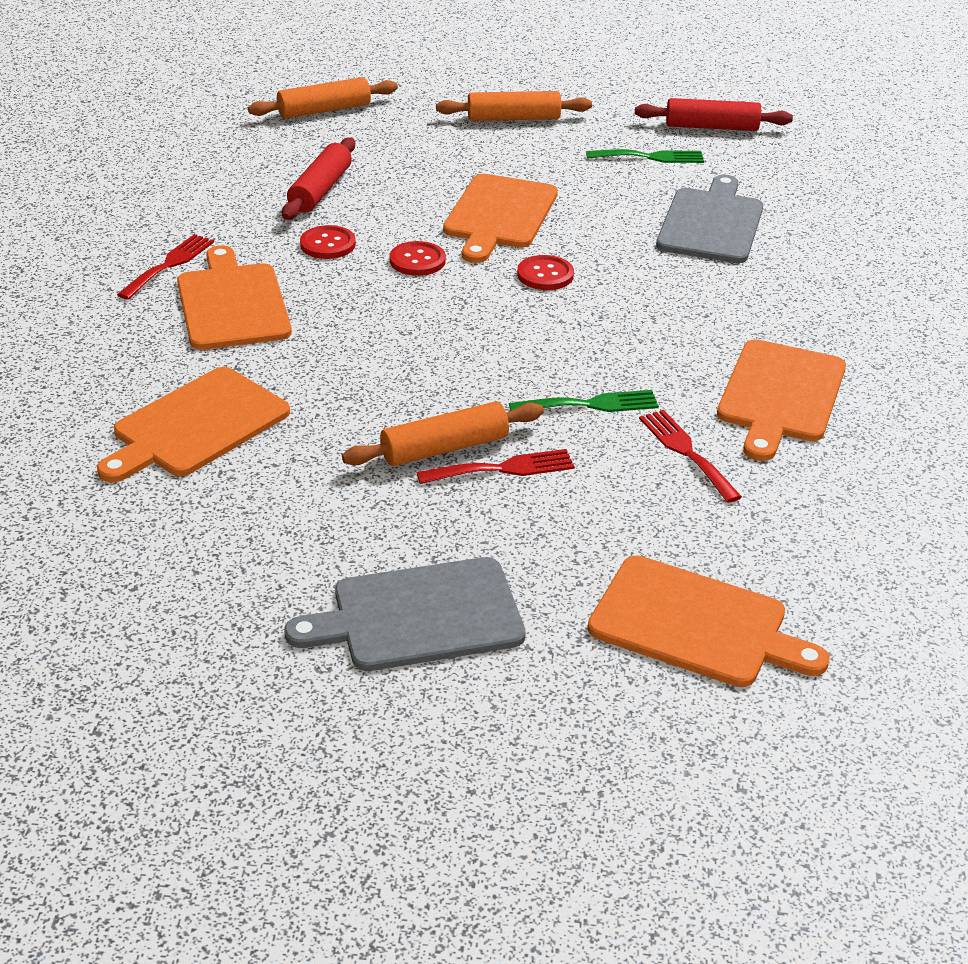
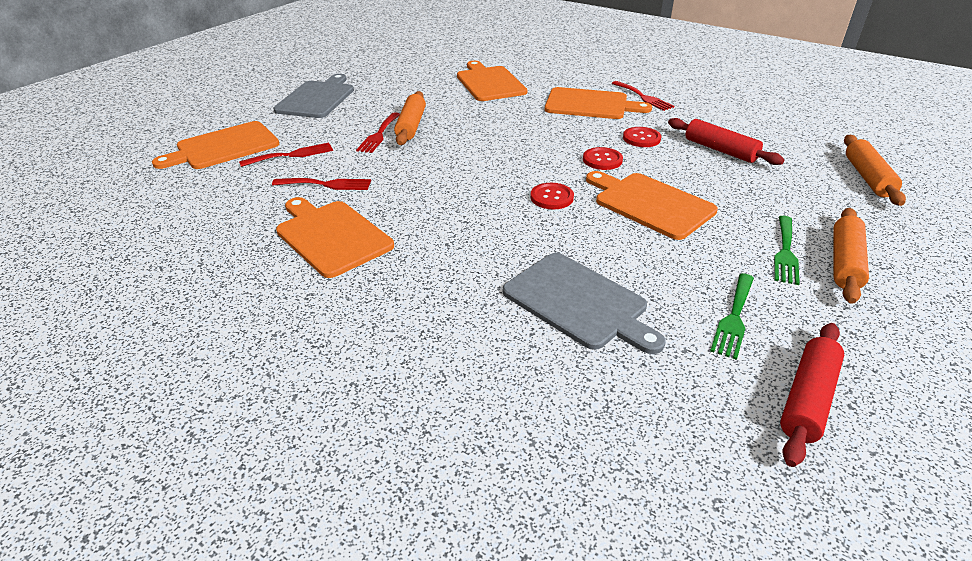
camera: 120 degrees right, 0 degrees up
(591, 404) = (400, 170): green fork -> green fork (785, 252)
(646, 528) = (291, 155): none -> red fork

